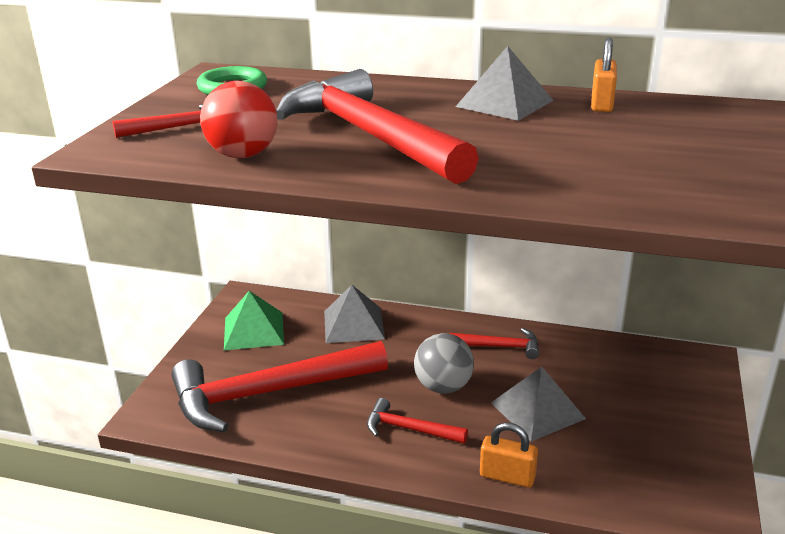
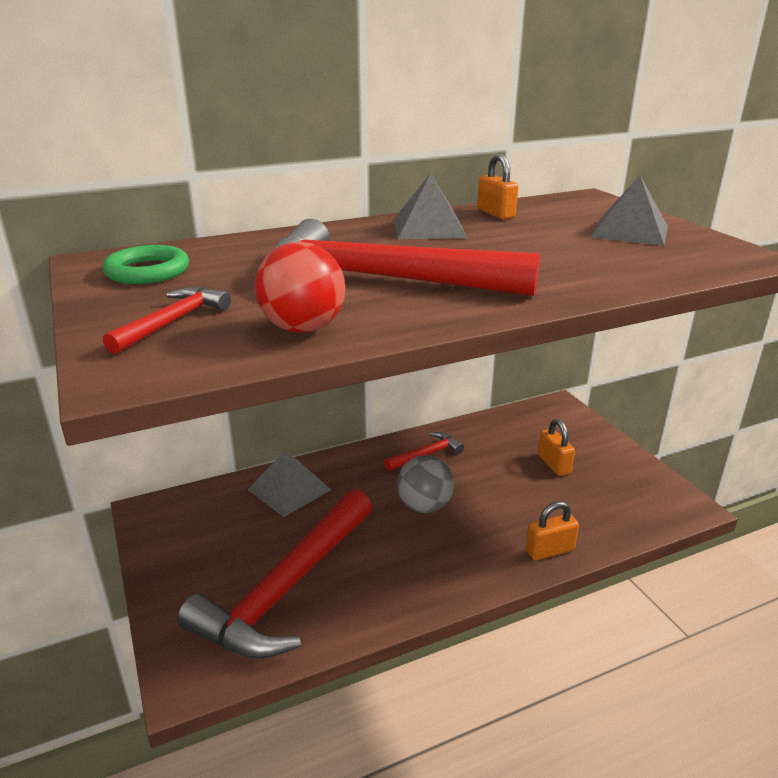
camera: 40 degrees left, 0 degrees up
(253, 330) = (199, 538): green pyramid -> none
(409, 429) = (441, 553): red hammer -> none
(537, 410) = (508, 490): grey pyramid -> grey pyramid (630, 231)
(616, 410) = (554, 464): none -> orange padlock

